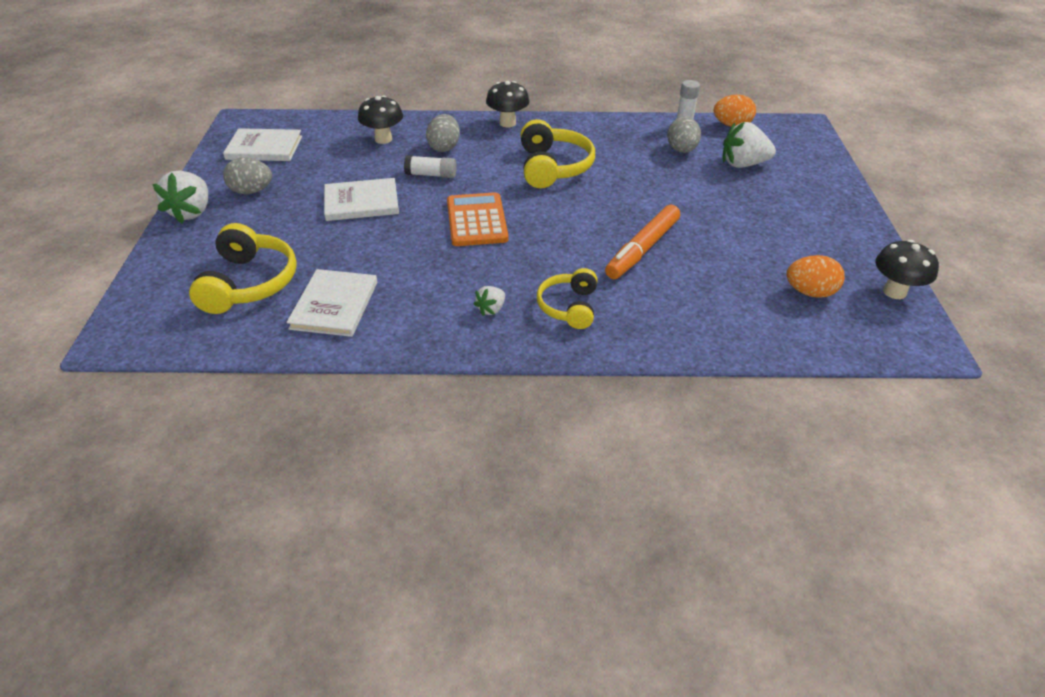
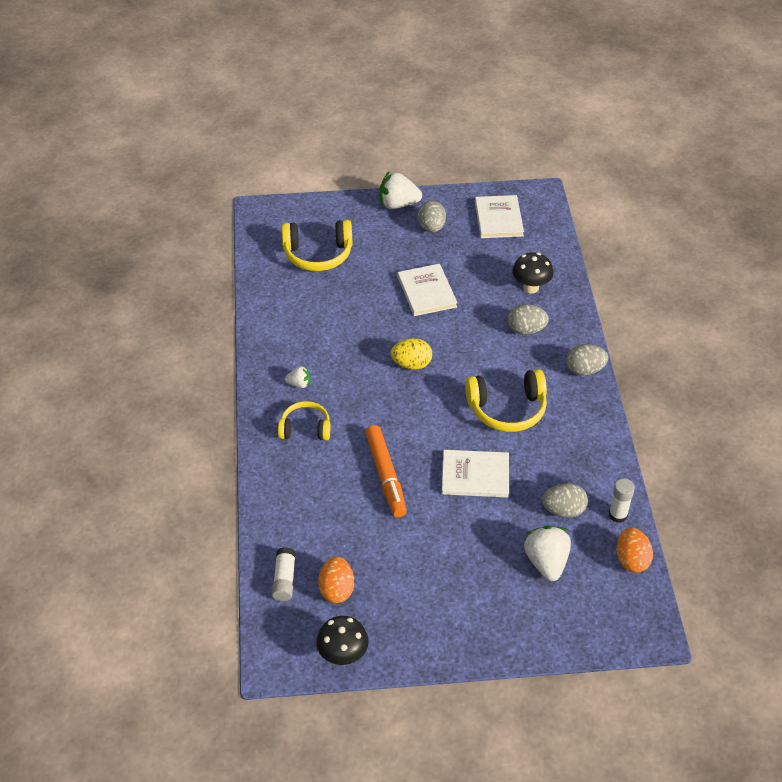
camera: 85 degrees right, 5 degrees up
(334, 305) = (298, 301): white book -> white book (475, 475)
(431, 175) = (477, 327): white glue stick -> white glue stick (284, 579)
(476, 220) = (411, 364): orange calculator -> yellow egg
(491, 309) = (299, 384): white strawberry -> white strawberry turned 150 degrees clockwise
(507, 123) = (584, 370): black mushroom -> grey egg
(643, 249) = (385, 475): orange marker -> orange marker turned 135 degrees counterclockwise

